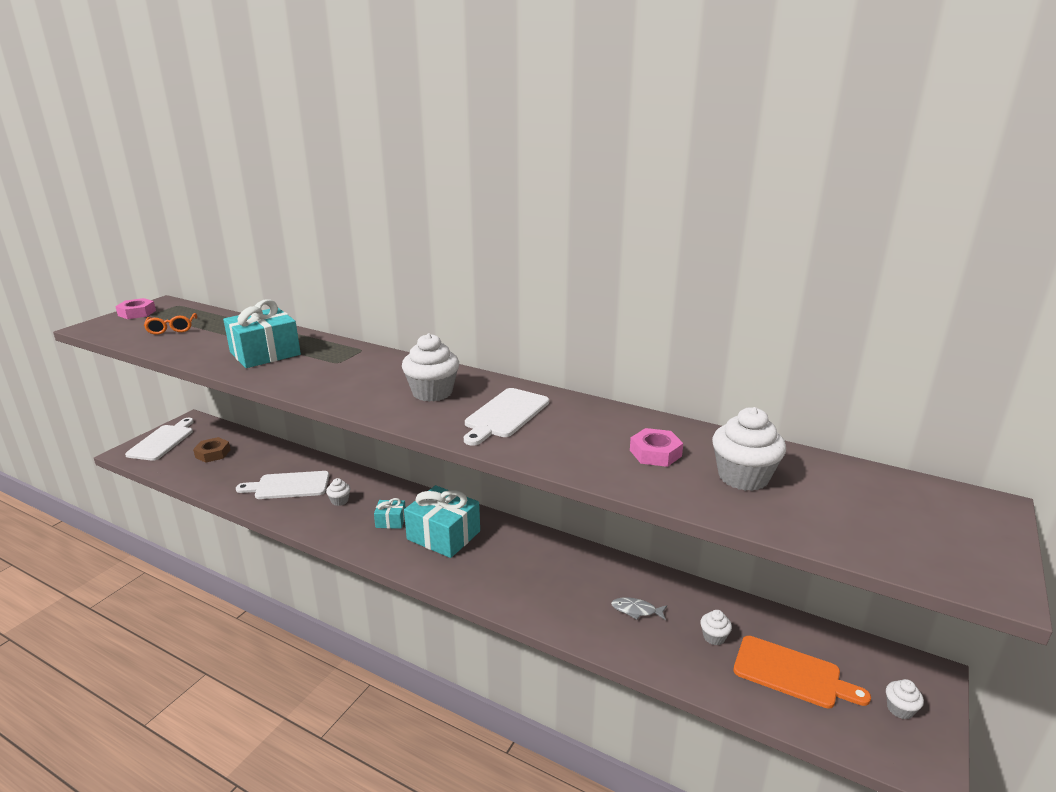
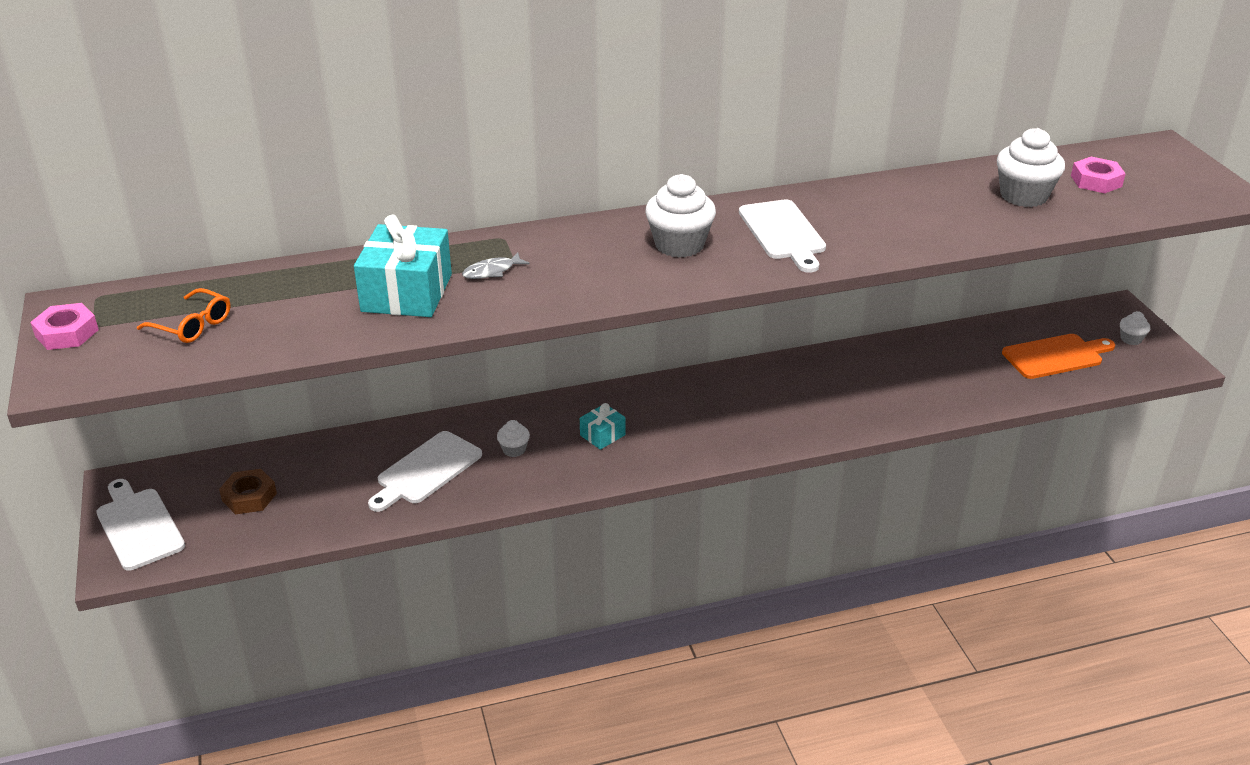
camera: 45 degrees left, 10 degrees up
(443, 535) = (674, 416): turquoise gift -> none
(636, 610) = (912, 378): grey fish -> grey fish (492, 271)
(655, 453) = (944, 207): pink nut -> pink nut (1096, 181)
(714, 637) = (983, 363): white cupcake -> none

